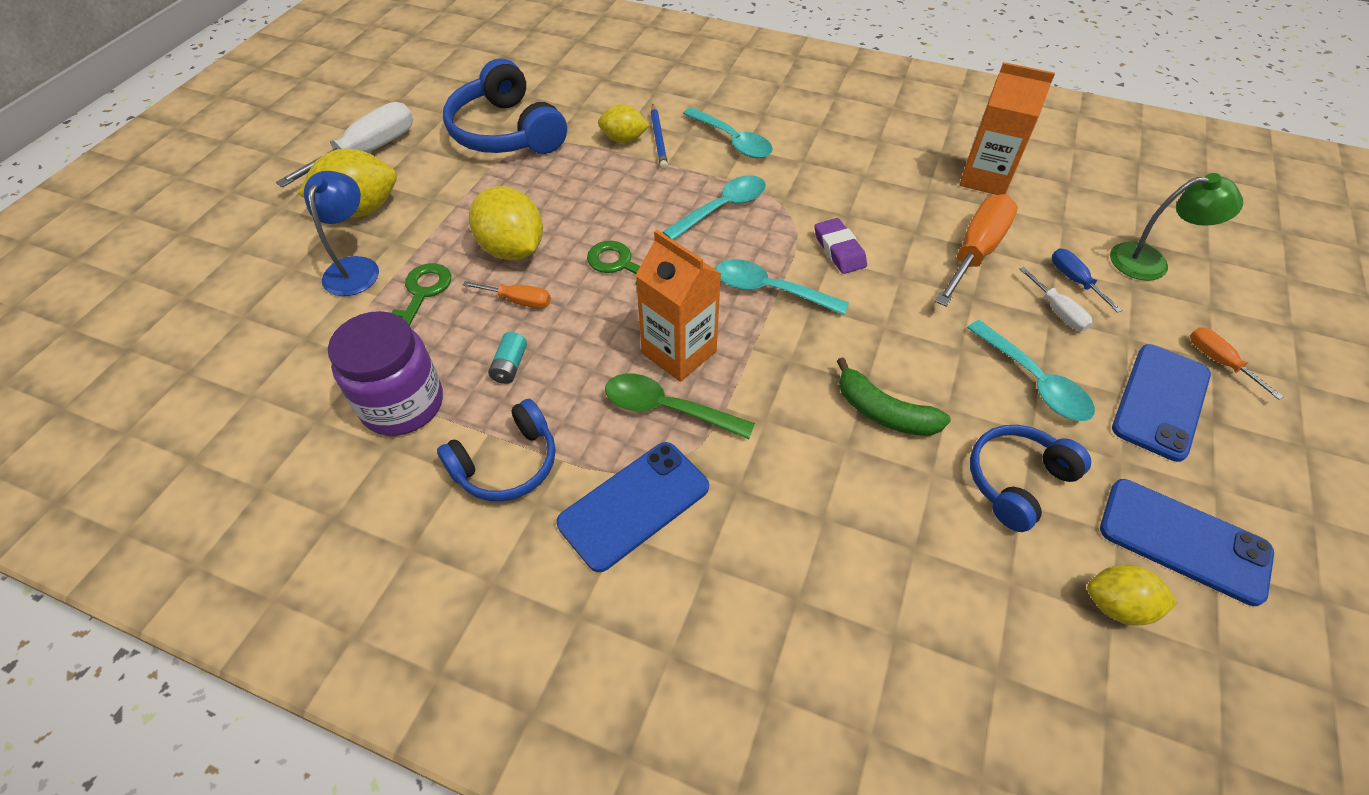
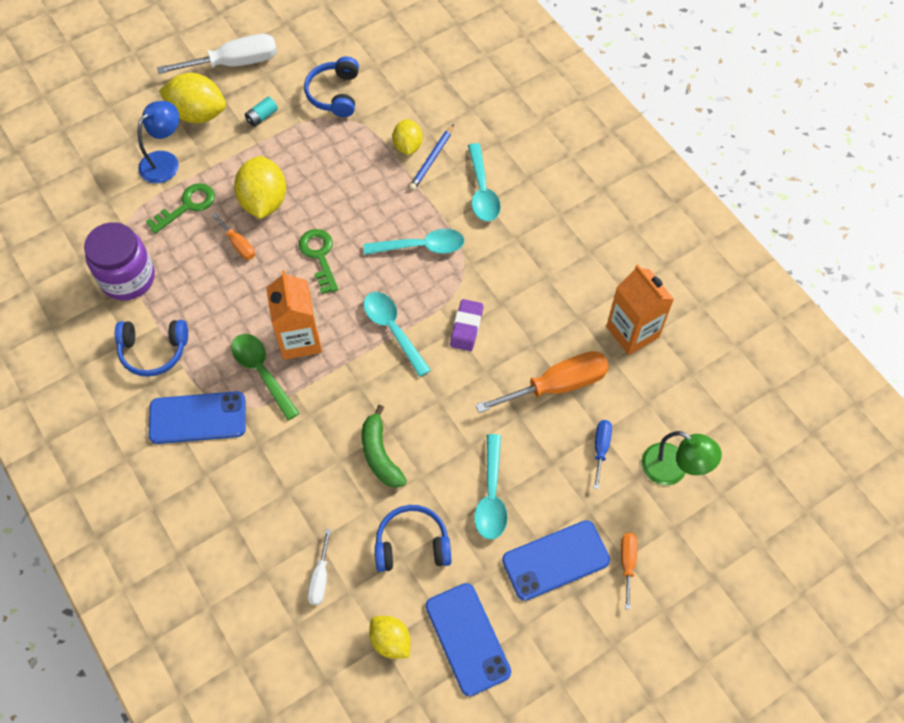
camera: 35 degrees right, 10 degrees up
(506, 132) = (334, 94): blue headphones -> blue headphones, size x0.63
(510, 366) = (200, 288): turquoise battery -> turquoise battery (262, 117)
(624, 139) = (408, 146): yellow lemon -> yellow lemon turned 45 degrees clockwise
(1057, 311) = (562, 462): white screwdriver -> white screwdriver (320, 578)

